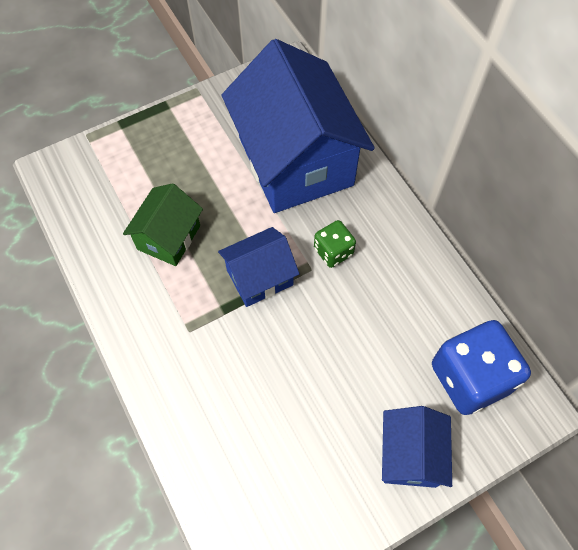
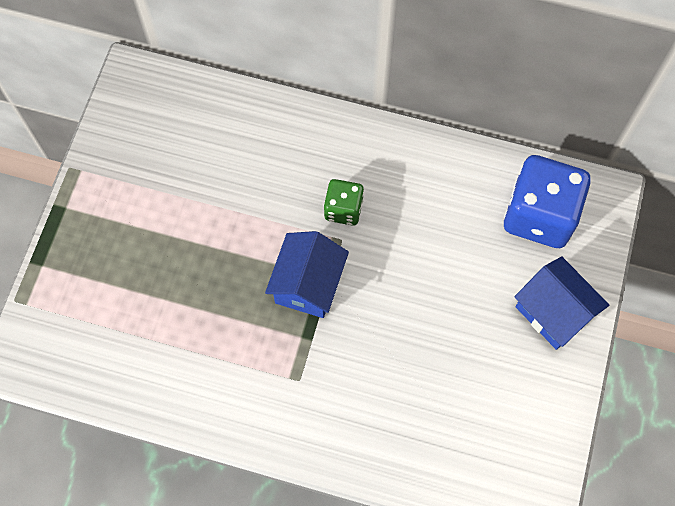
camera: 45 degrees left, 5 degrees up
(169, 237) = (196, 321): green house -> none
(295, 161) = (232, 159): blue house -> none

